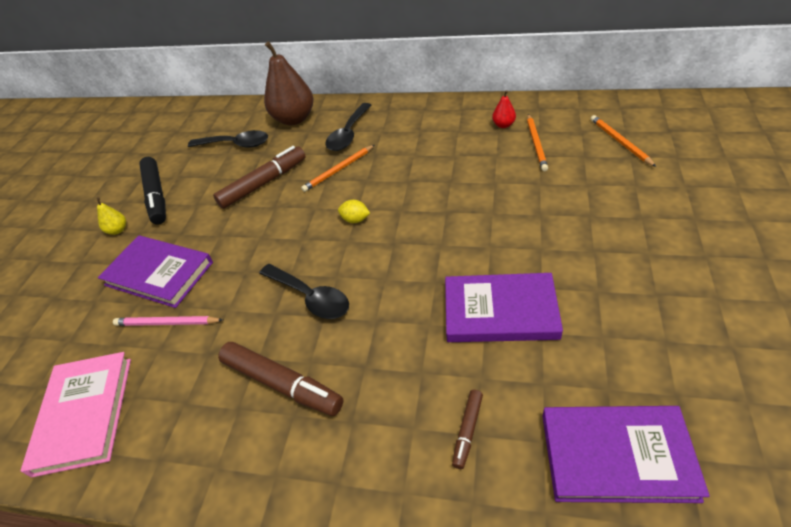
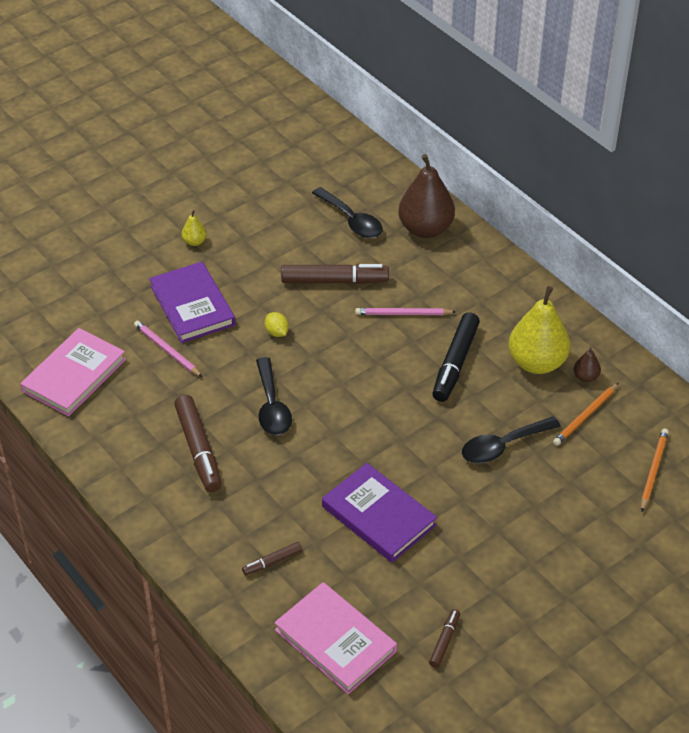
camera: 35 degrees right, 0 degrees up
(156, 196) = (247, 229): black marker -> black marker (455, 363)
(338, 170) = (403, 314): orange pencil -> pink pencil
(348, 134) = (451, 282): black spoon -> black spoon (503, 446)
(355, 220) = (365, 370): yellow lemon -> yellow lemon (277, 332)
(463, 137) = (537, 363): none -> yellow pear
(503, 125) = (585, 377): red pear -> brown pear
(617, 455) = (335, 640): purple book -> pink book
(690, 367) = (444, 641): none -> brown marker

